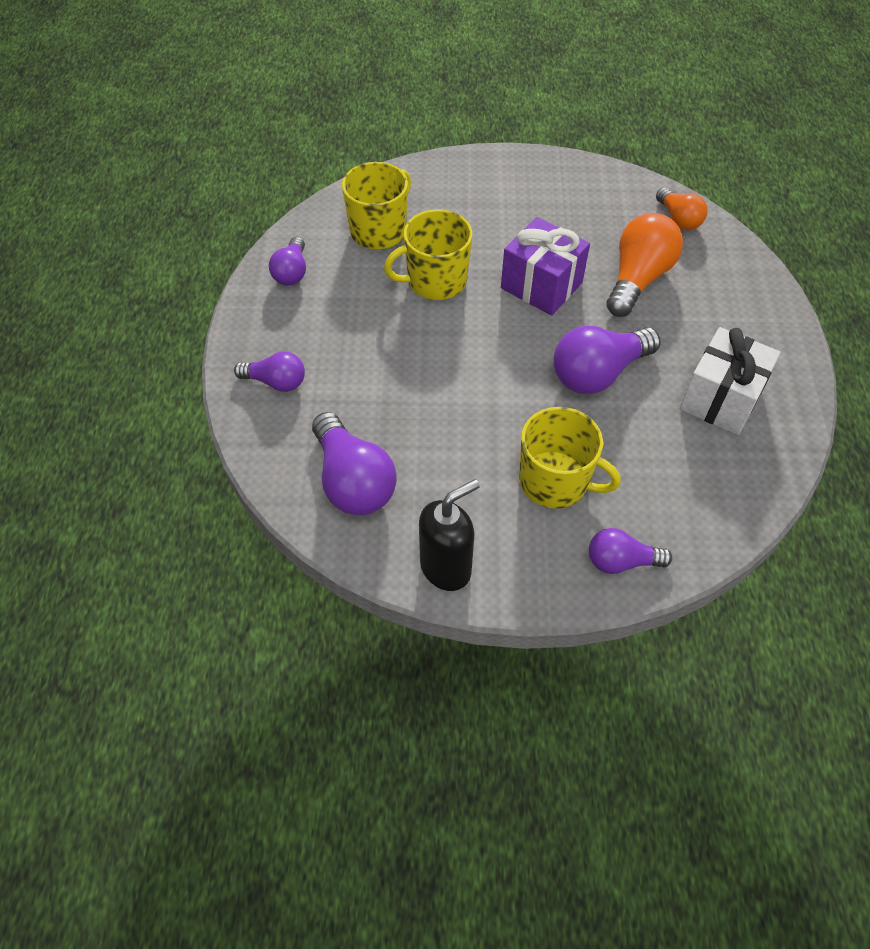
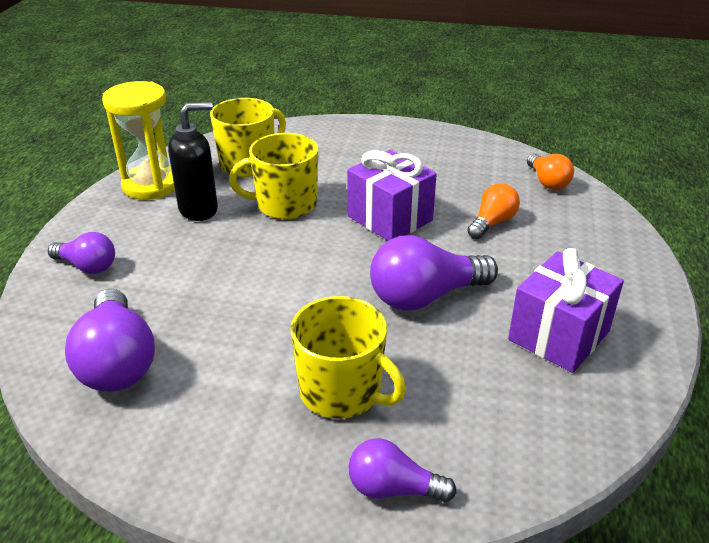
camera: 10 degrees right, 20 degrees down
(292, 272) = (151, 185): purple light bulb -> yellow hourglass
(446, 567) = (178, 464): black soap dispenser -> black soap dispenser (199, 209)
(638, 278) = (492, 223): orange light bulb -> orange light bulb, size x0.60
(720, 399) = (558, 335): white gift -> purple gift

